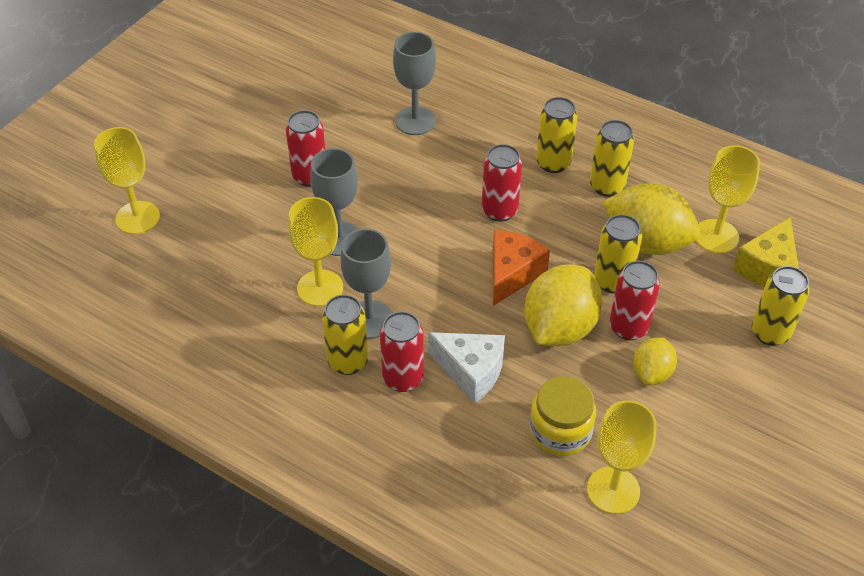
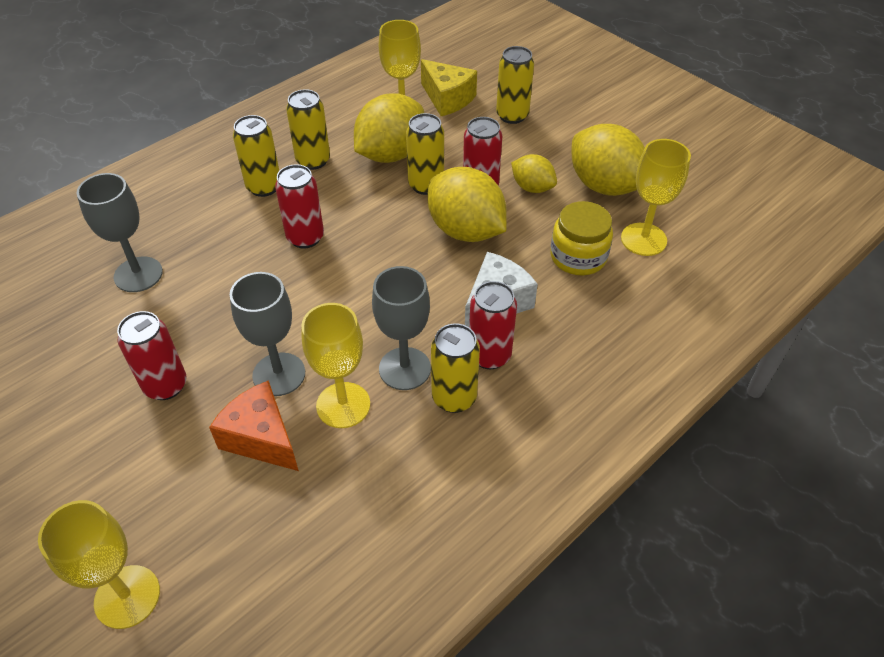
camera: 75 degrees left, 0 degrees up
(512, 274) = (390, 247): orange cheese -> orange cheese (261, 438)
(687, 441) = (604, 186): none -> yellow lemon

